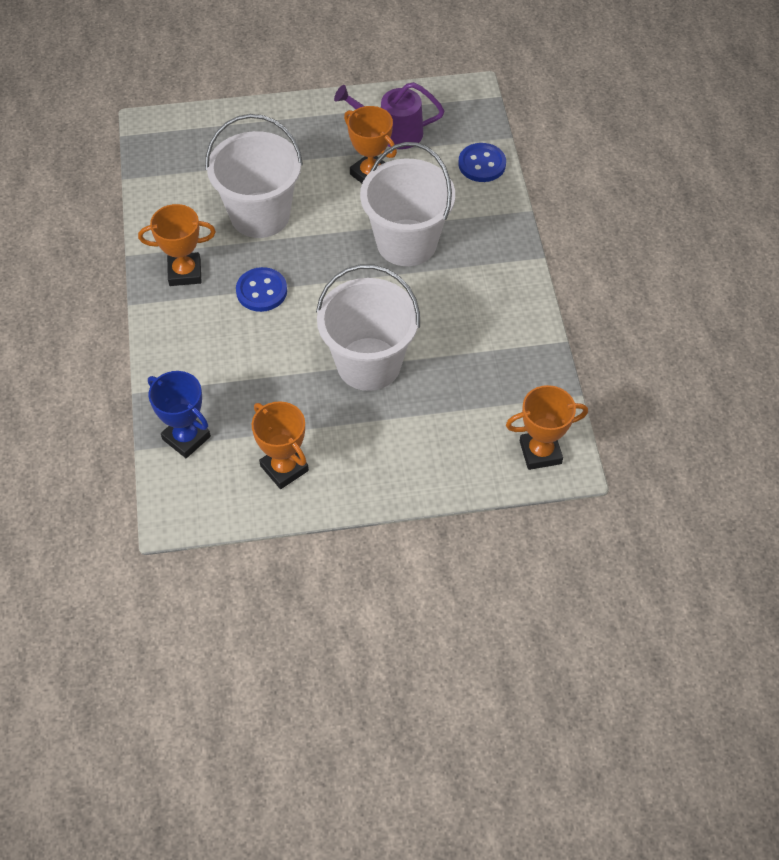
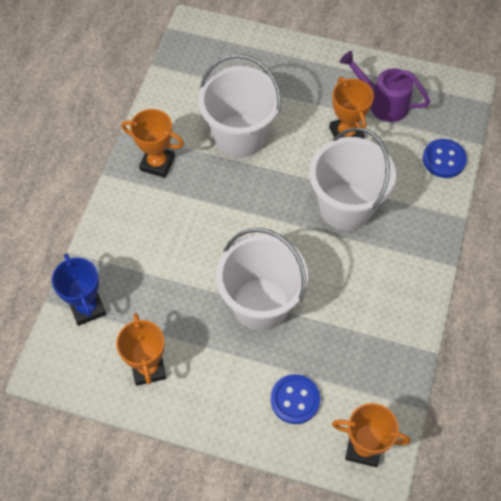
camera: 25 degrees right, 5 degrees up
(261, 291) = (208, 203): blue button -> blue button (295, 399)

